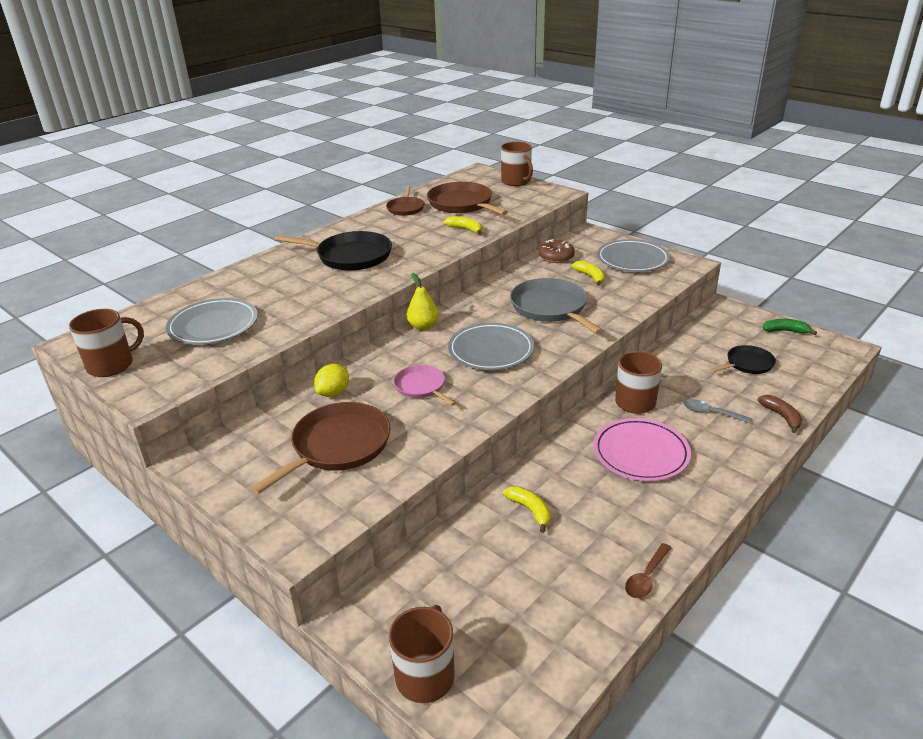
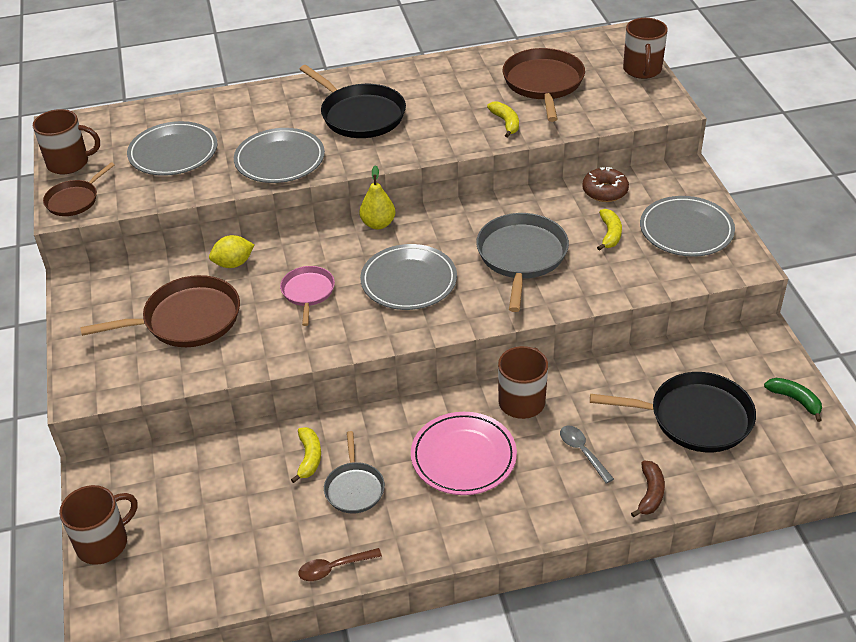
camera: 35 degrees right, 10 degrees up
(318, 300) = (280, 160): none -> grey plate
(405, 208) = (479, 67): brown pan -> brown pan (74, 200)
(590, 513) = (354, 488): none -> grey pan
(747, 364) = (694, 418): black pan -> black pan, size x1.73

